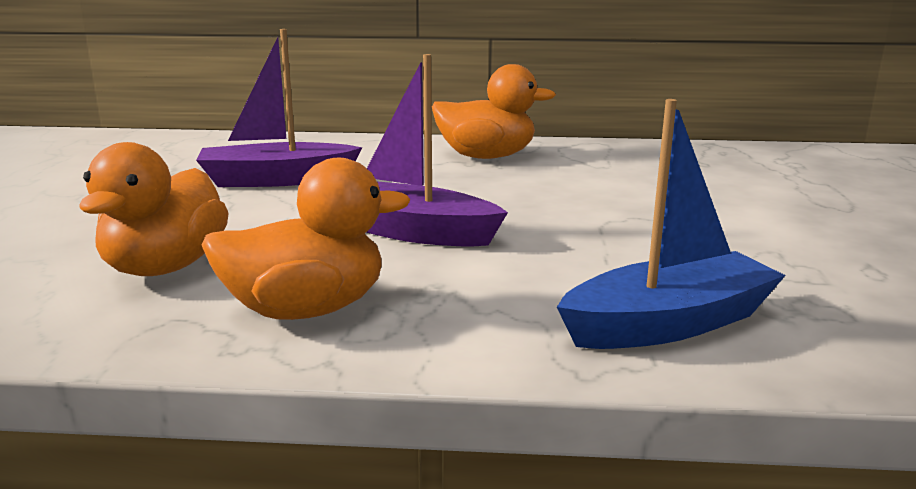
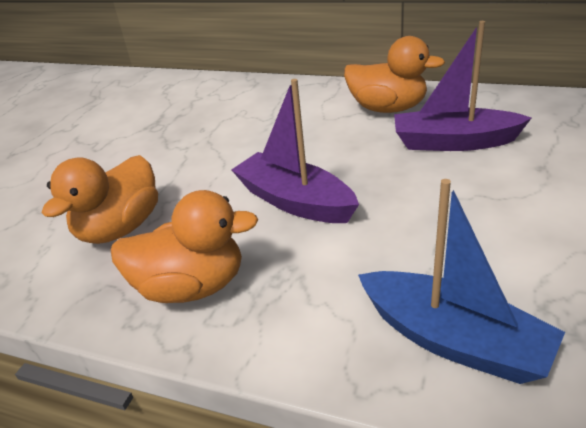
camera: 20 degrees right, 15 degrees up
(277, 180) = (223, 132): purple boat -> purple boat (453, 142)
(669, 324) = (453, 340): blue boat -> blue boat turned 45 degrees clockwise

